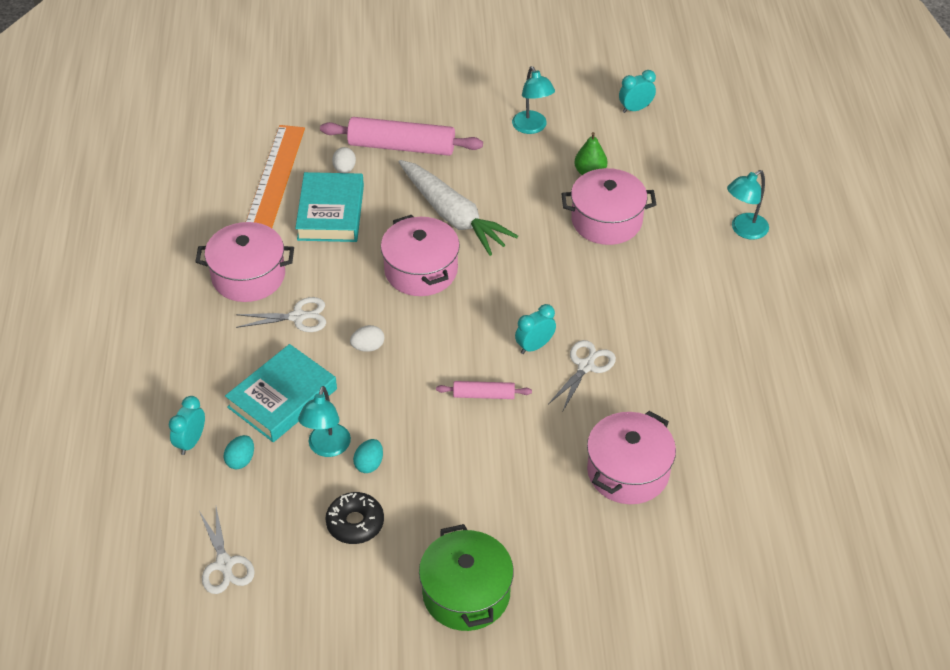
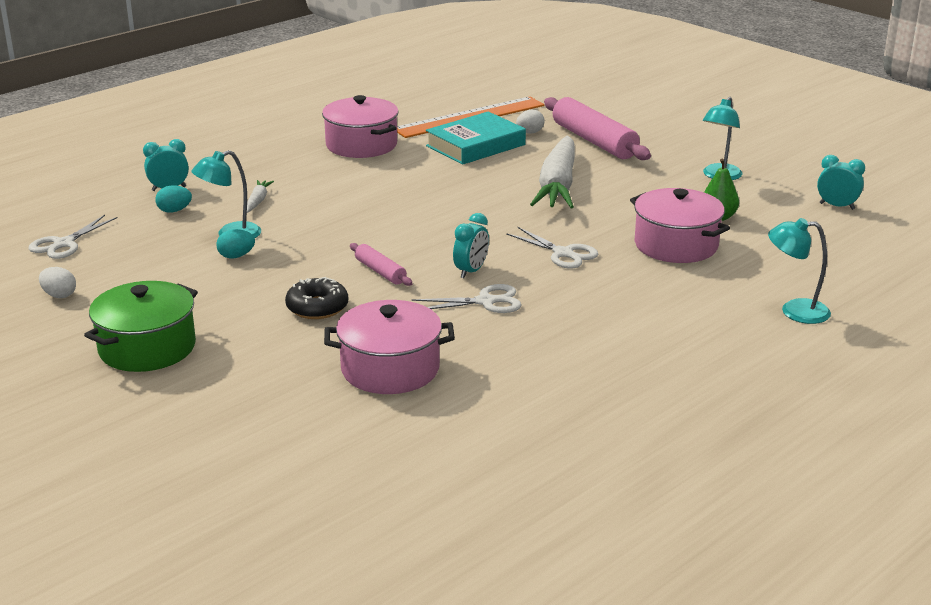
camera: 50 degrees right, 20 degrees down
(282, 398) = (258, 201): turquoise book -> white carrot
(298, 317) = (349, 175): white scissors -> white scissors (563, 253)
(355, 523) = (166, 274): black donut -> black donut (317, 307)
(368, 347) = (359, 209): white egg -> white egg (59, 295)
(421, 270) = (475, 197): pink pot -> none
(534, 346) = (471, 271): turquoise clock -> turquoise clock turned 105 degrees clockwise

